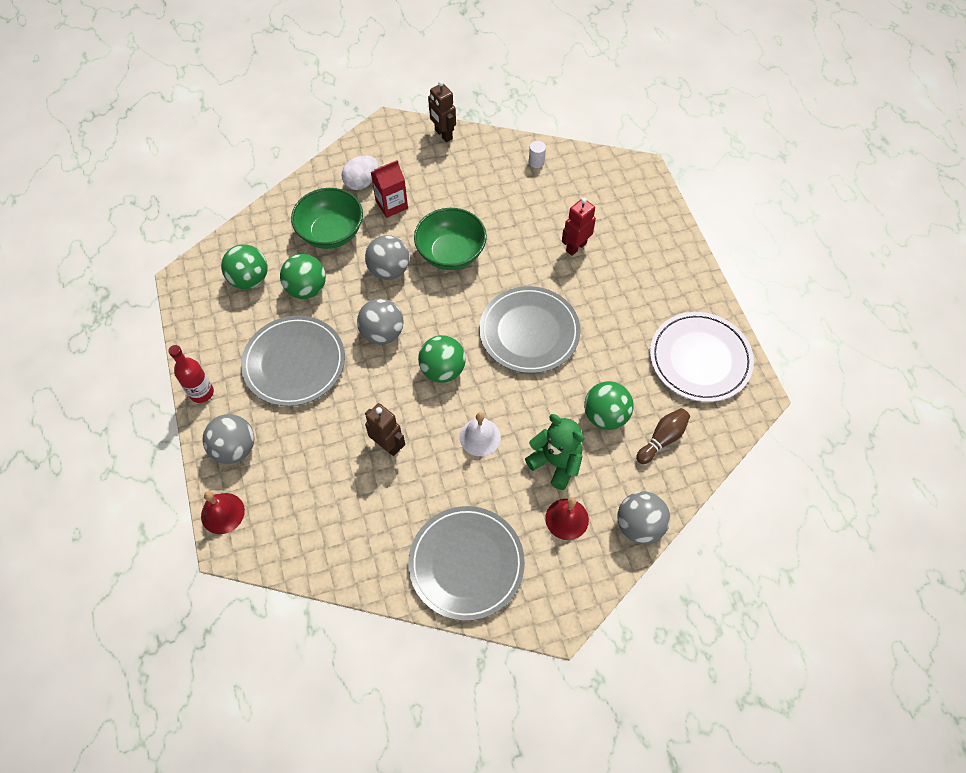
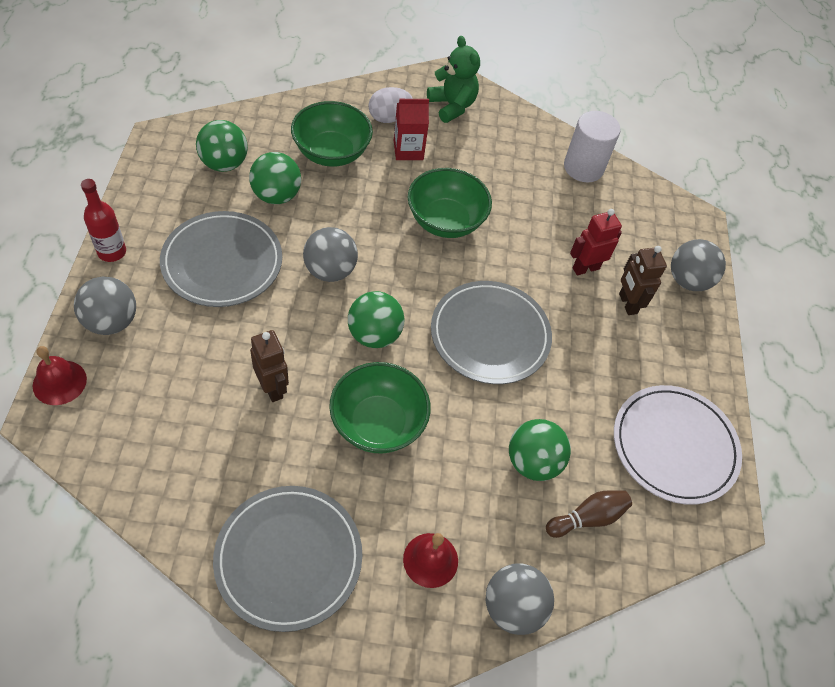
camera: 15 degrees right, 5 degrees down
(389, 270) = (371, 211): grey ball -> grey ball (688, 280)
(443, 134) = (497, 105): brown robot -> brown robot (627, 303)
(480, 437) = (378, 423): white bell -> green bowl
(536, 162) = (583, 168): white cylinder -> white cylinder, size x2.22
(556, 462) = (449, 489): green teddy bear -> green teddy bear (452, 106)

